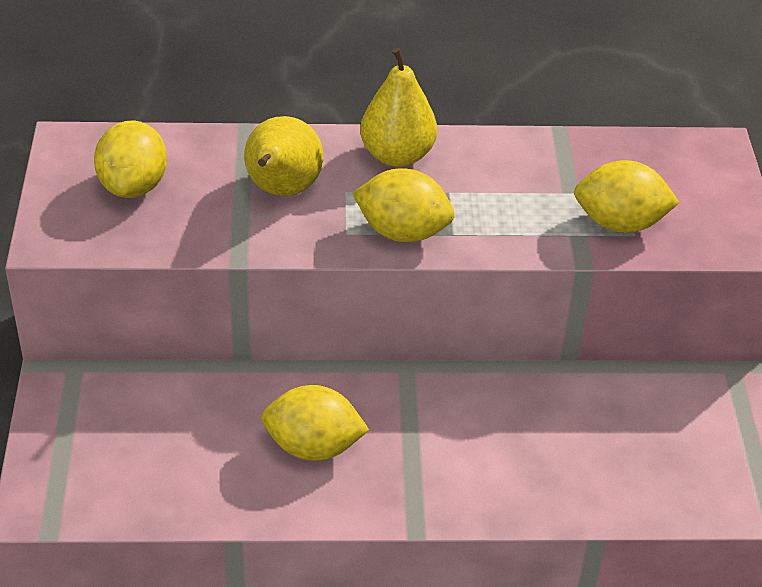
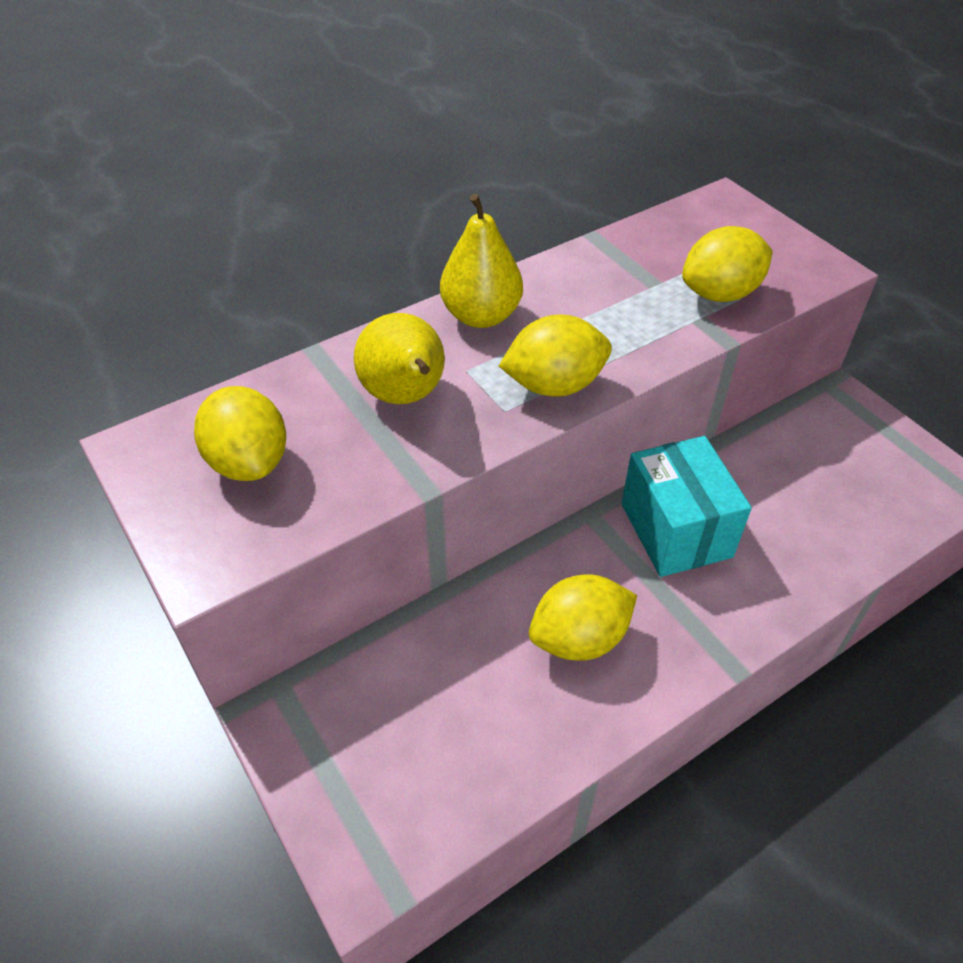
camera: 30 degrees left, 5 degrees up
(466, 412) = (676, 530): none -> turquoise box

